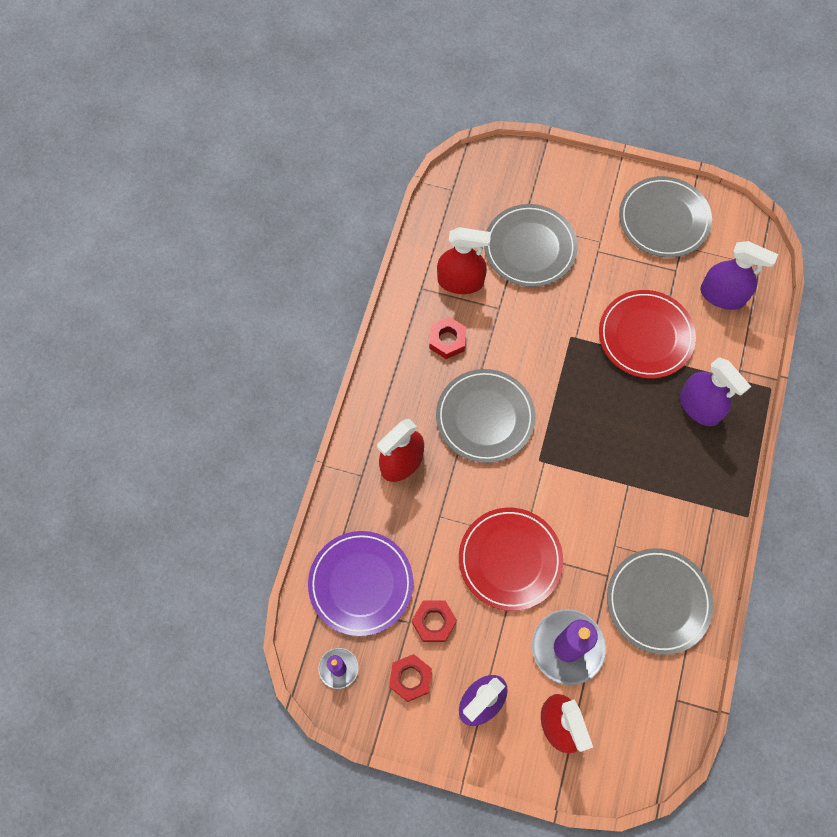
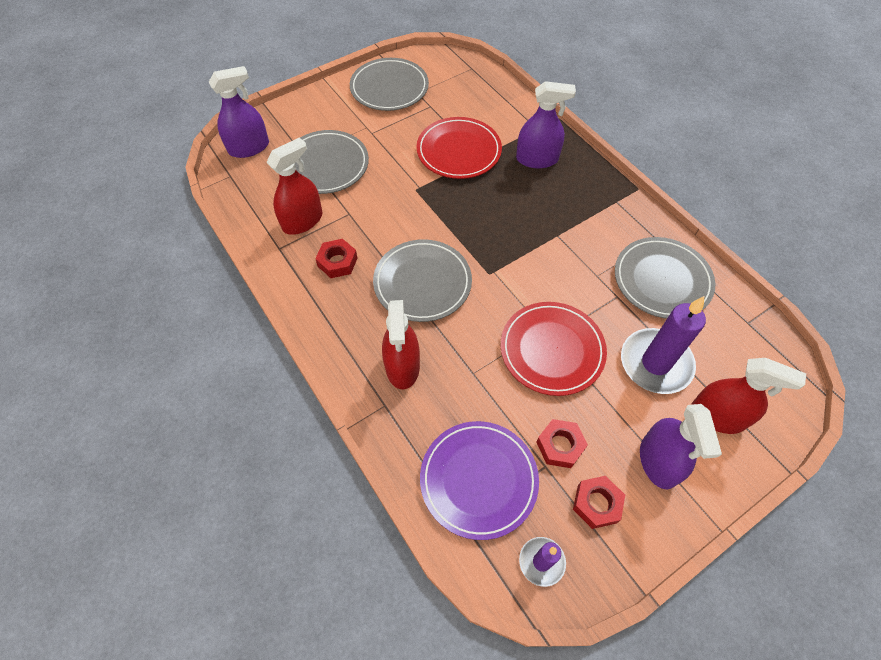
camera: 50 degrees left, 10 degrees down
(722, 295) = (472, 97): purple spray bottle -> purple spray bottle (249, 148)

